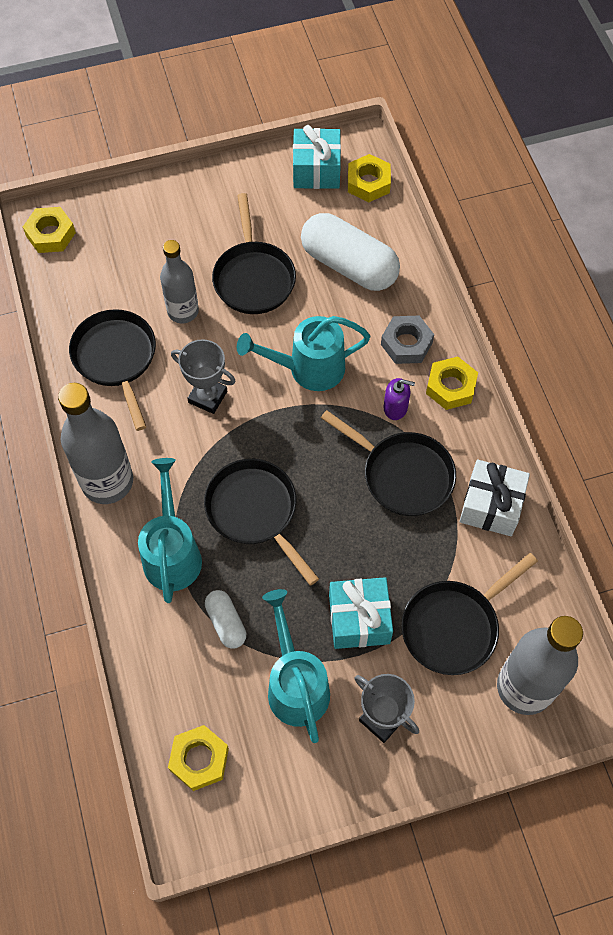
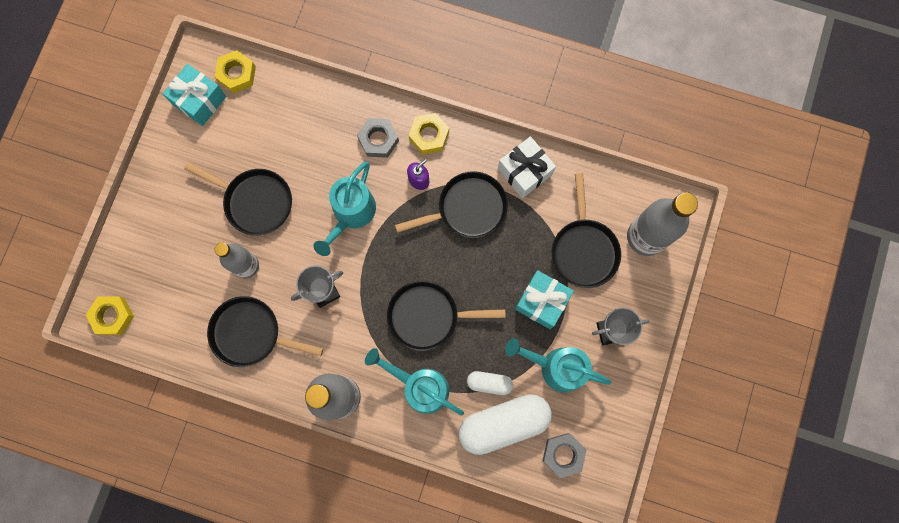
camera: 55 degrees left, 15 degrees up
(199, 759) = (563, 454): yellow nut -> grey nut
(349, 265) = (292, 133): white capsule -> white capsule (503, 423)

